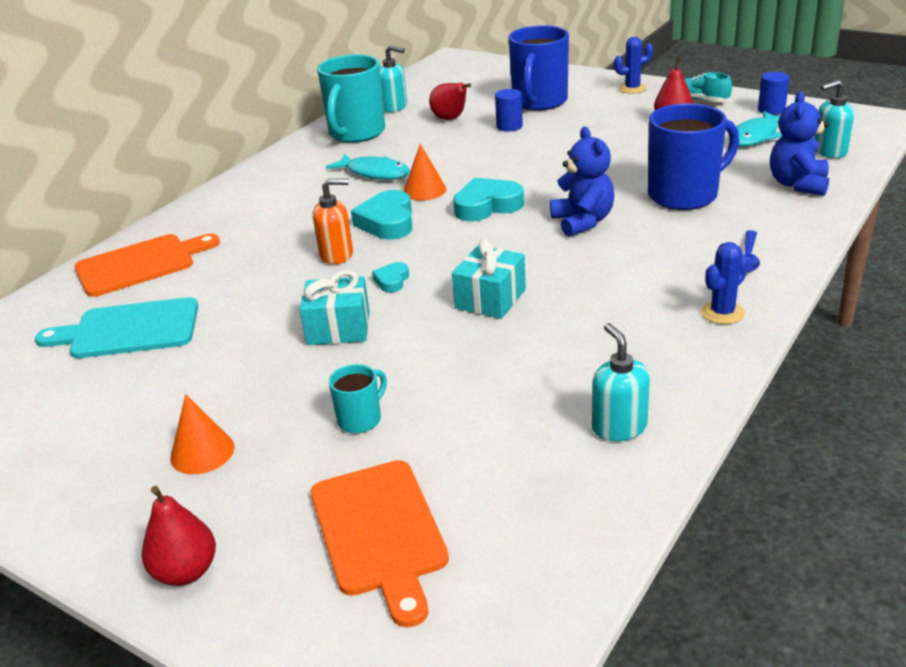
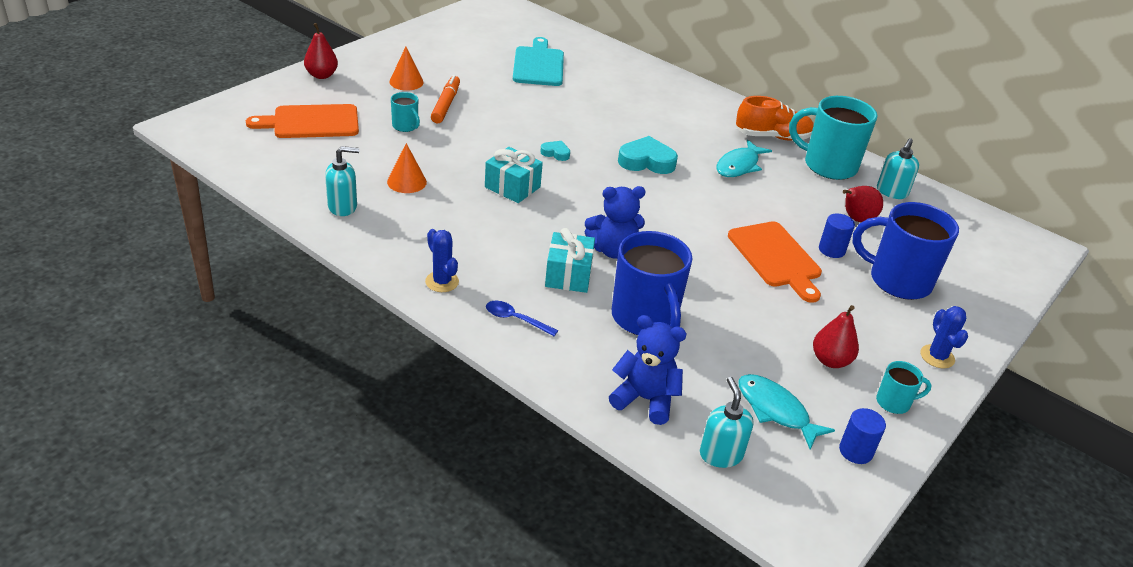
camera: 90 degrees right, 5 degrees up
(140, 264) = (619, 69): orange cutting board -> orange cutting board (776, 257)
(278, 393) = (446, 104): none -> orange marker
(304, 161) = (772, 137): none -> orange shoe
(337, 255) = (602, 136): orange soap dispenser -> none
(338, 328) = (505, 128): turquoise gift -> turquoise gift (568, 275)
(424, 190) = (698, 184): orange cone -> orange cone (406, 182)
(487, 206) = (659, 209): turquoise heart -> none
(702, 100) = (894, 402): turquoise shoe -> turquoise mug

